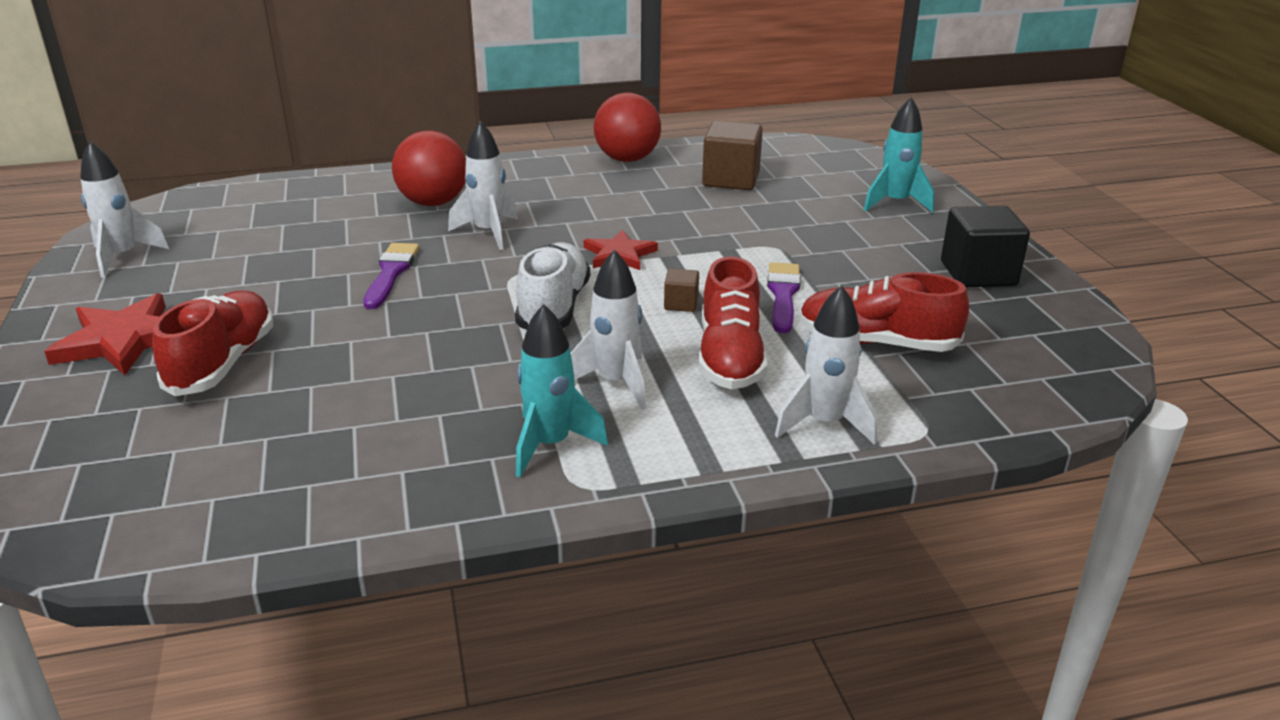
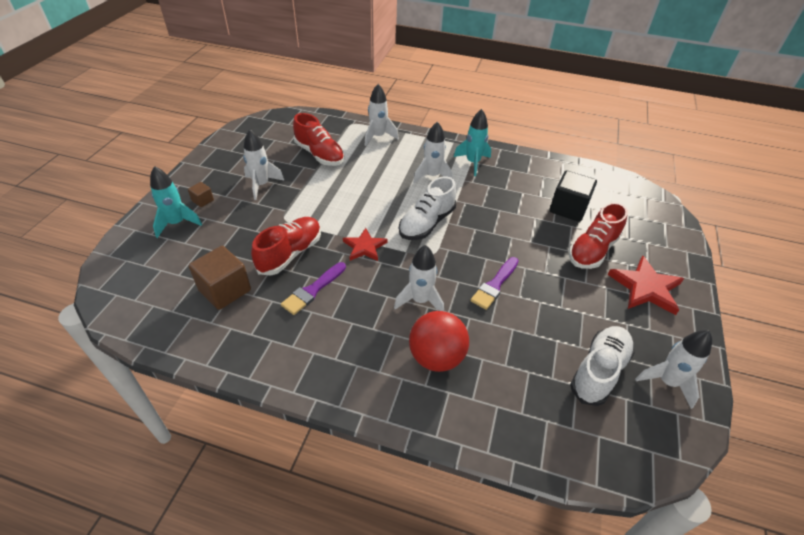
camera: 150 degrees left, 15 degrees up
(220, 242) = (598, 371): none -> white shoe
(627, 159) = (256, 355): red ball -> none
(681, 304) = (369, 202): brown cube -> brown cube (203, 200)
(730, 357) = (379, 170): red shoe -> red shoe (290, 254)
(783, 295) = (321, 189): purple brush -> purple brush (313, 290)
(879, 269) = (261, 185): none -> white rocket
(978, 274) = (228, 166): black cube -> black cube (568, 208)

